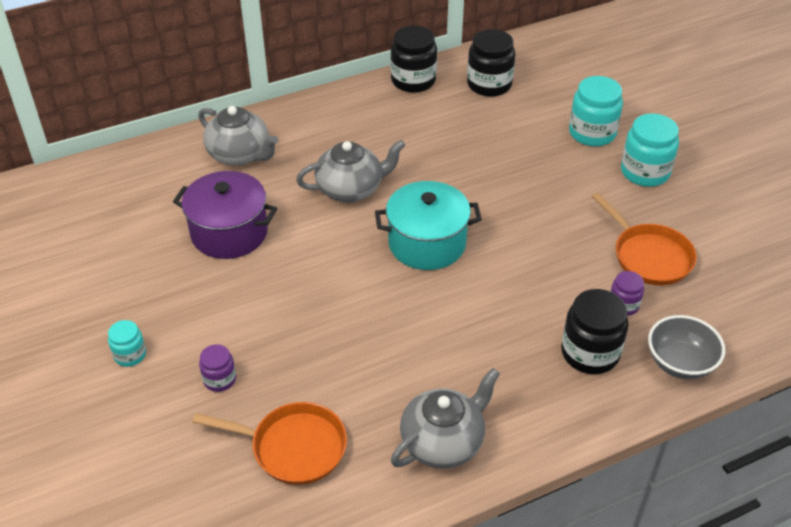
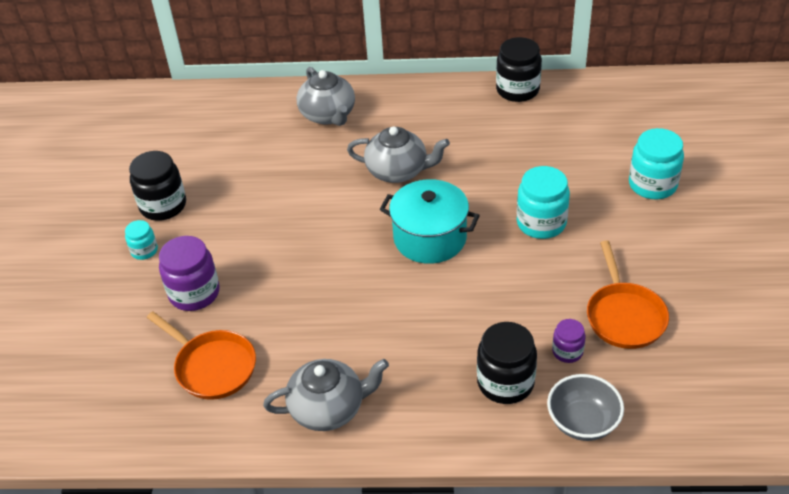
camera: 30 degrees right, 0 degrees up
(219, 379) = (194, 293): purple jar -> purple jar, size x1.81
(229, 232) = (277, 178): purple pot -> none
(489, 84) = (585, 112): black jar -> black jar (163, 205)
(645, 172) = (678, 237): turquoise jar -> turquoise jar (541, 223)

